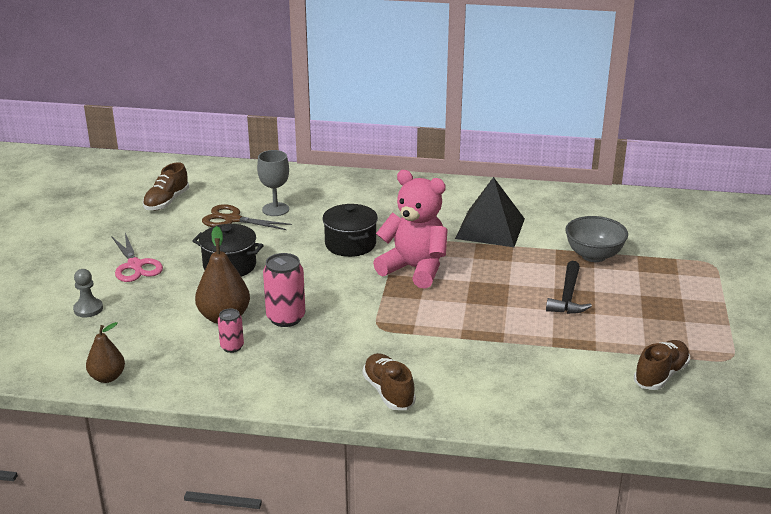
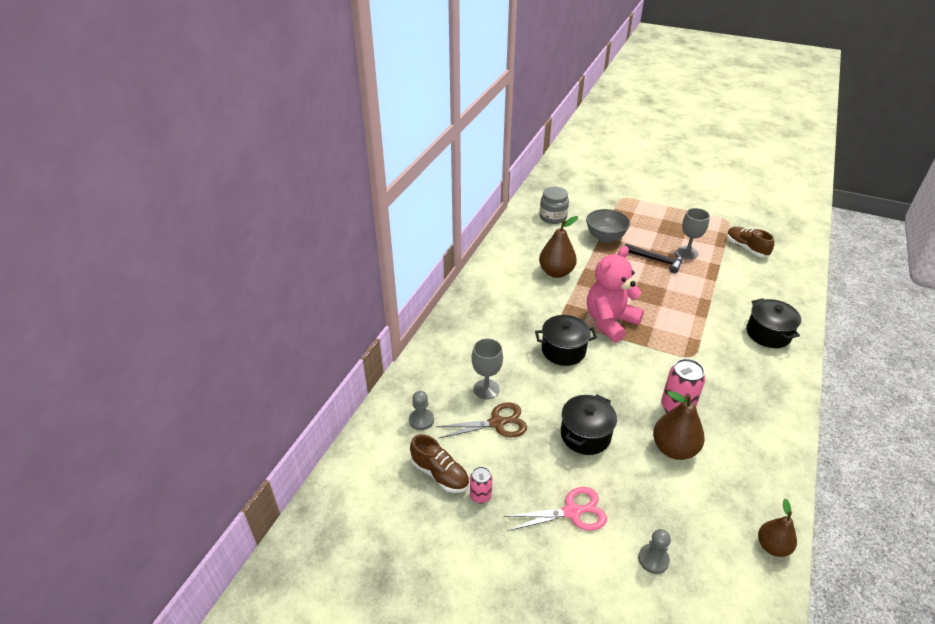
camera: 75 degrees left, 10 degrees up
(226, 185) = (421, 420): none -> grey pawn
(232, 219) = (497, 423): brown scissors -> brown scissors turned 135 degrees counterclockwise
(232, 347) = (720, 448): pink can -> pink can (480, 496)
(388, 392) = (775, 366): brown shoe -> none
(453, 388) = (768, 334): none -> black pot
(490, 228) = (556, 272): black pyramid -> brown pear
(606, 321) = (687, 252): none -> grey goblet
(611, 216) = (553, 217): none -> grey jar

